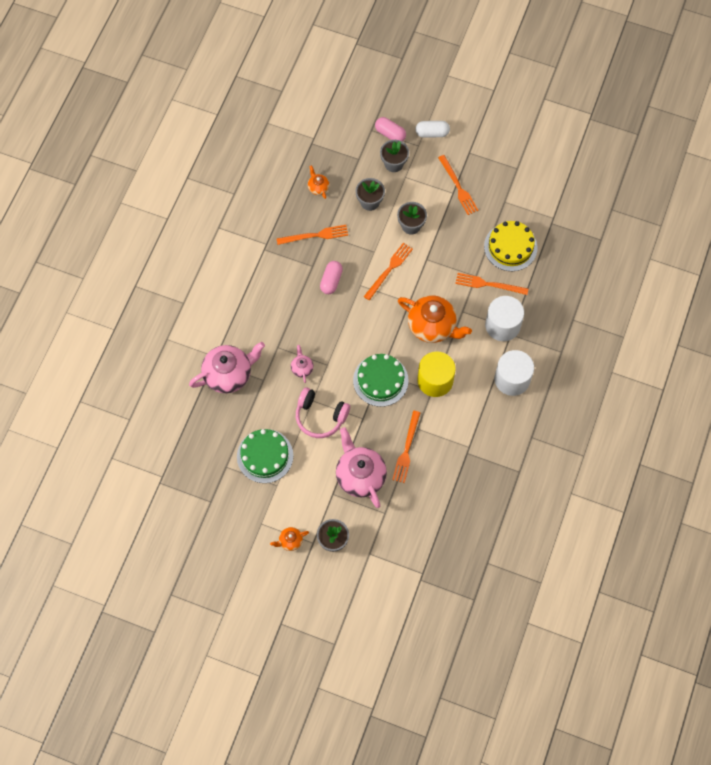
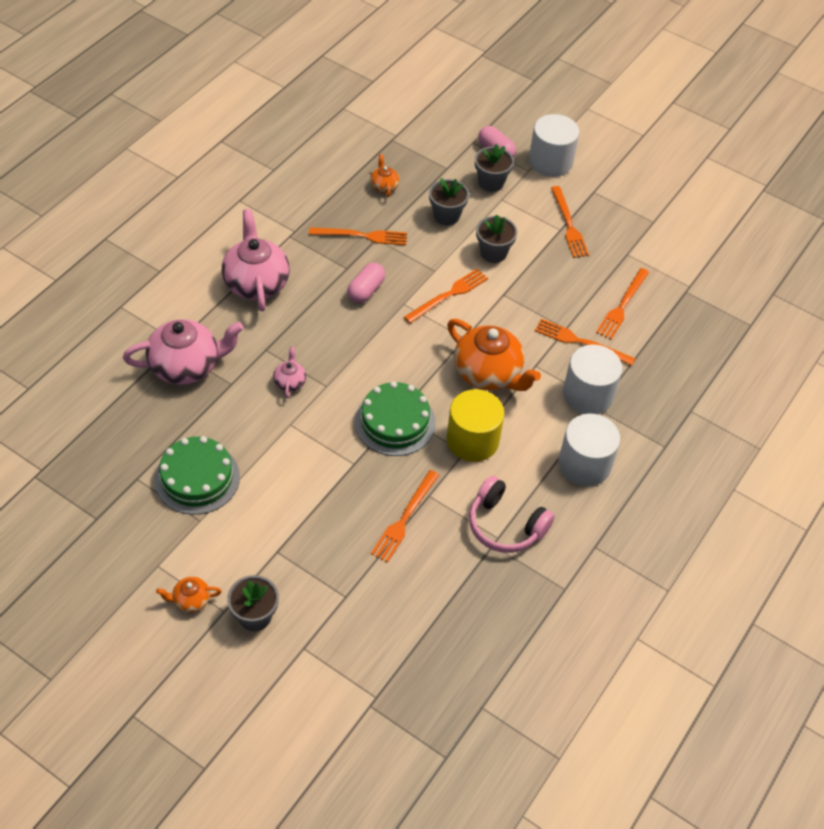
camera: 10 degrees right, 15 degrees down
(320, 416) = (294, 447): pink headphones -> pink headphones (505, 525)
(360, 475) = (325, 537): pink teapot -> pink teapot (256, 283)
(432, 133) = (550, 162): white capsule -> white cylinder
(510, 247) = (622, 306): yellow cake -> orange fork

